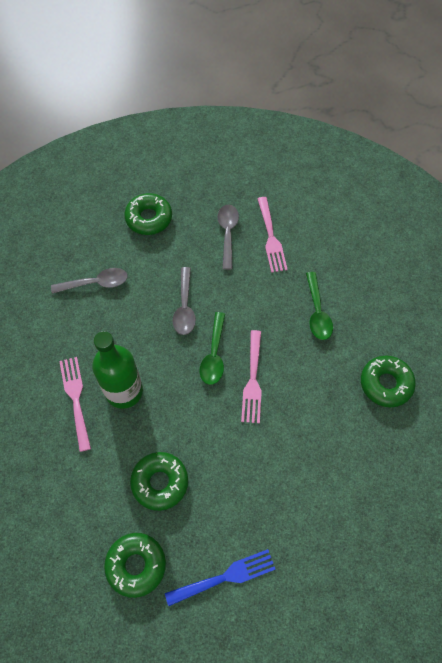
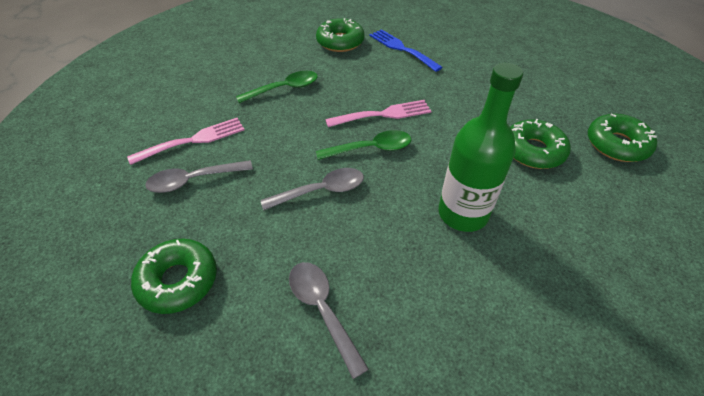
camera: 110 degrees left, 15 degrees down
(75, 398) = (507, 261): pink fork -> none
(225, 577) = (567, 90): blue fork -> blue fork (402, 49)

